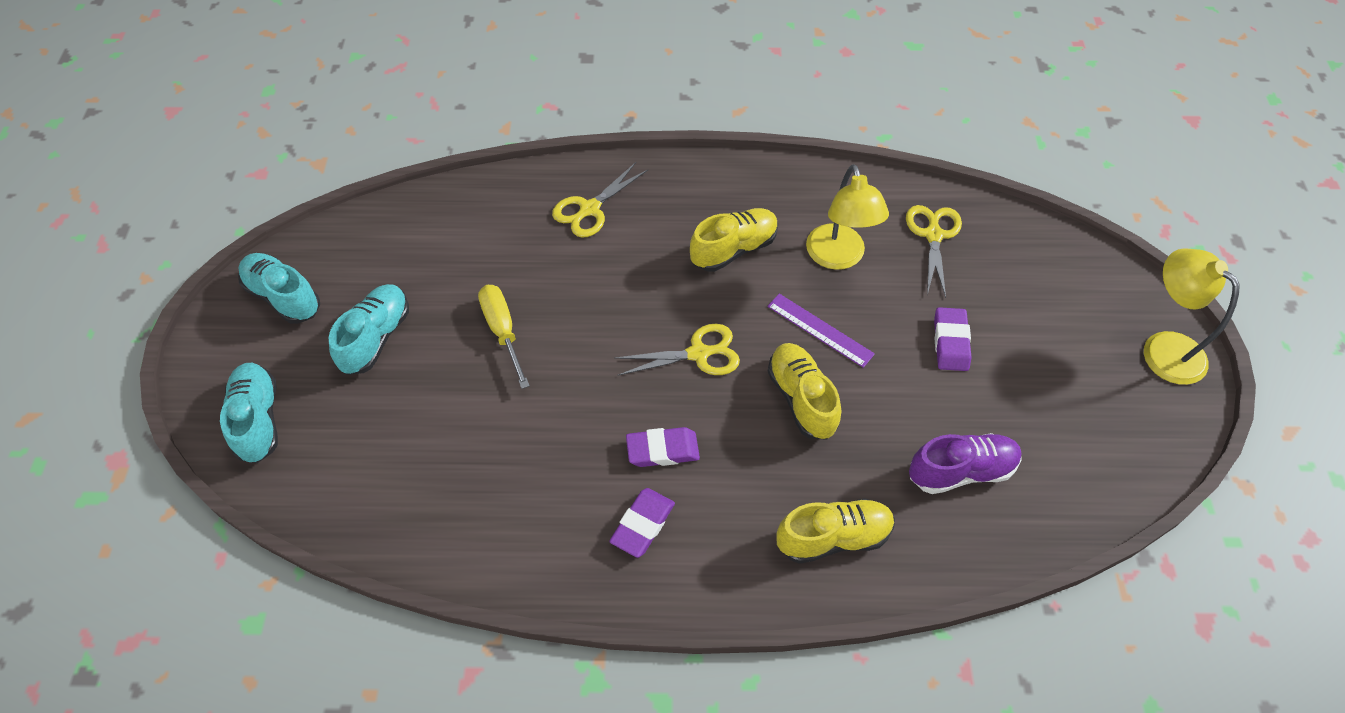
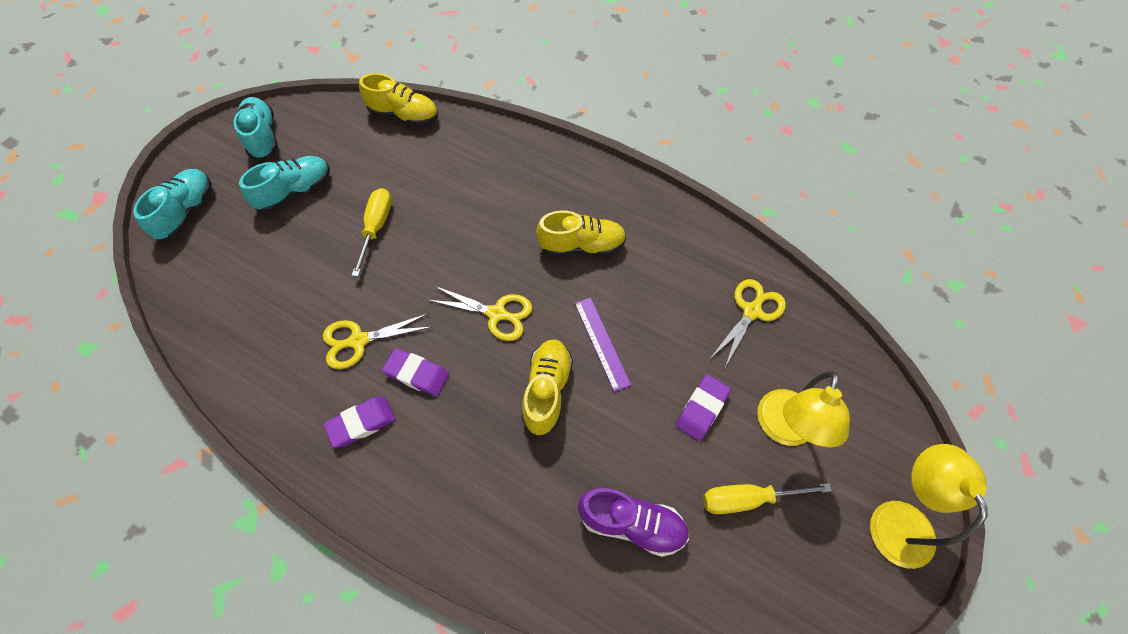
camera: 30 degrees right, 5 degrees up
(590, 209) = (500, 167): yellow scissors -> yellow scissors (359, 341)
(833, 537) = (489, 518): yellow shoe -> yellow shoe (404, 116)
(838, 257) = (658, 292): yellow lamp -> yellow lamp (783, 429)
(1040, 397) = (747, 499): none -> yellow screwdriver

